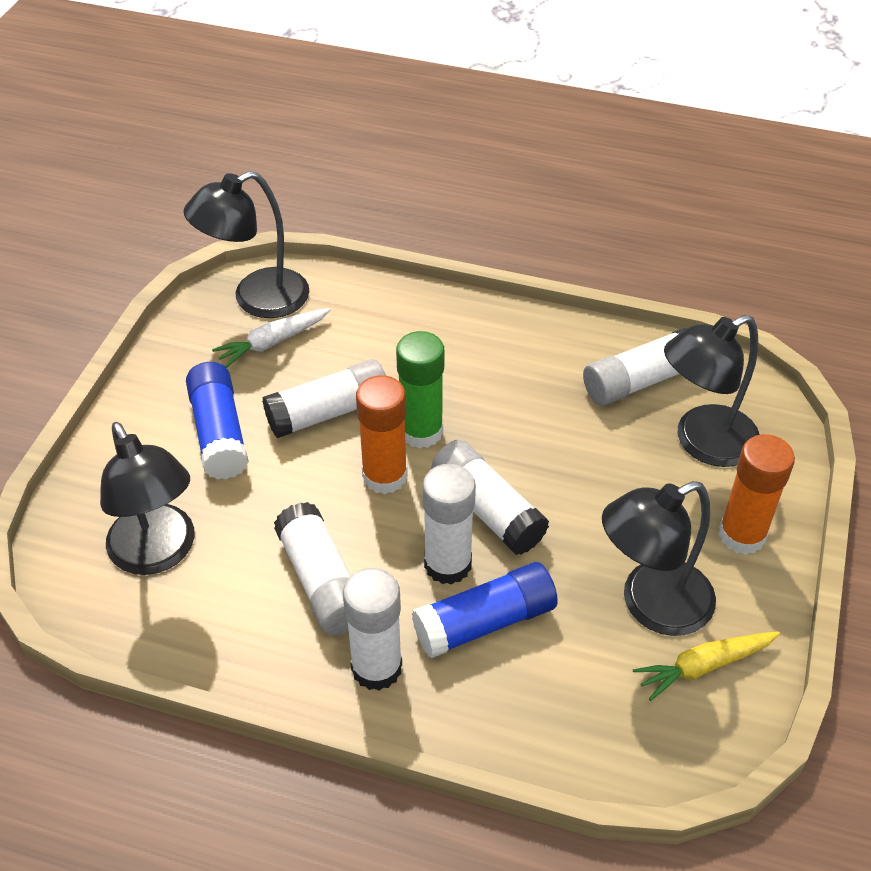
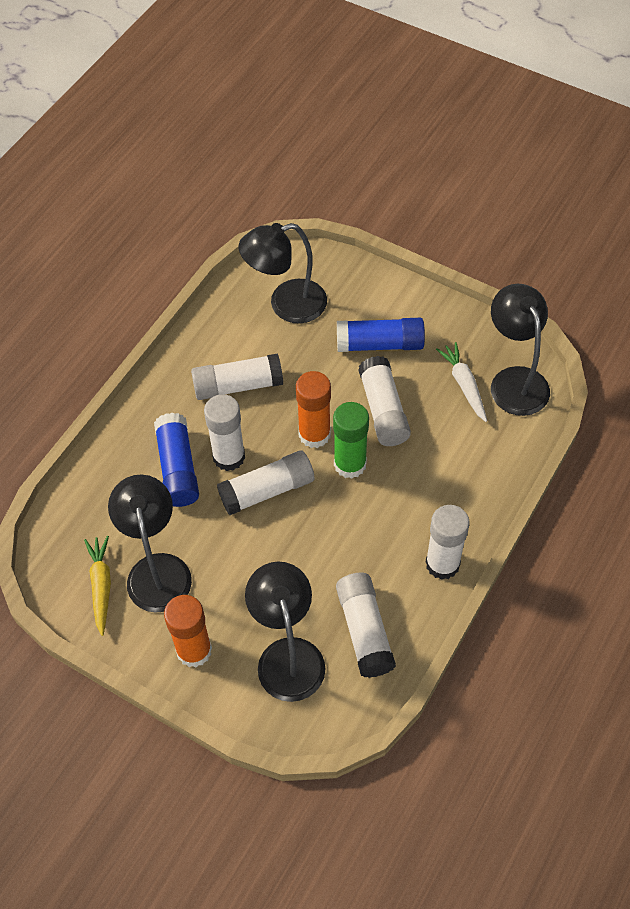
camera: 105 degrees right, 10 degrees up
(376, 667) = (166, 404): white glue stick -> white glue stick (442, 564)

